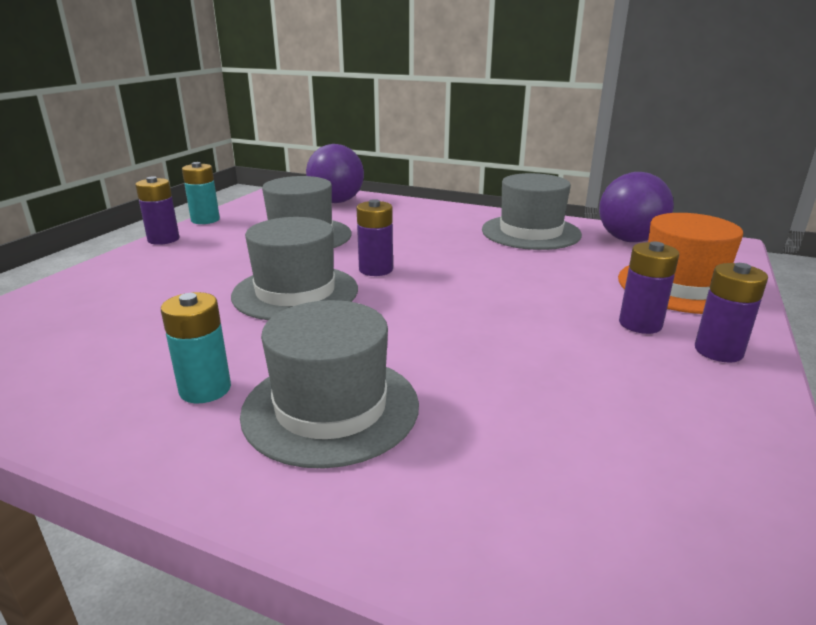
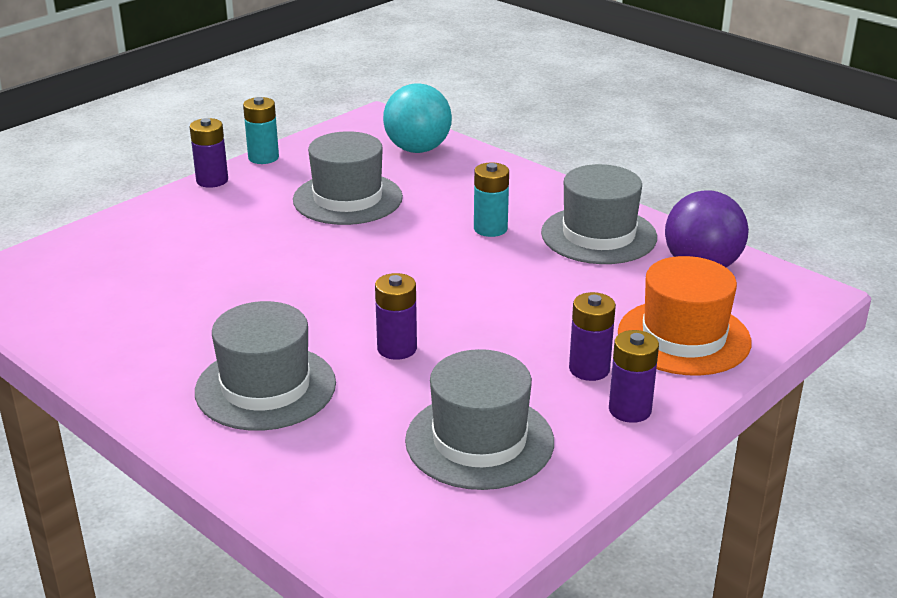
camera: 20 degrees right, 5 degrees up
(205, 389) = (184, 352): turquoise battery -> turquoise battery (490, 229)
(295, 292) = (301, 272): grey hat -> grey hat (479, 441)
(336, 201) = (417, 149): purple ball -> turquoise ball
(376, 269) = (392, 258): purple battery -> purple battery (397, 348)

